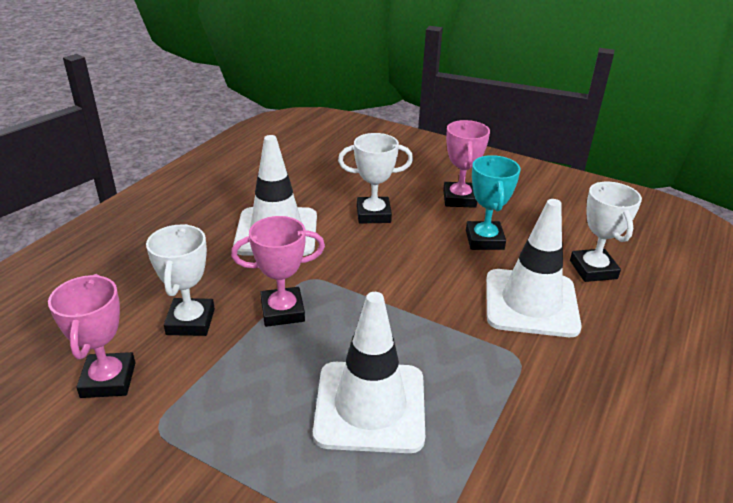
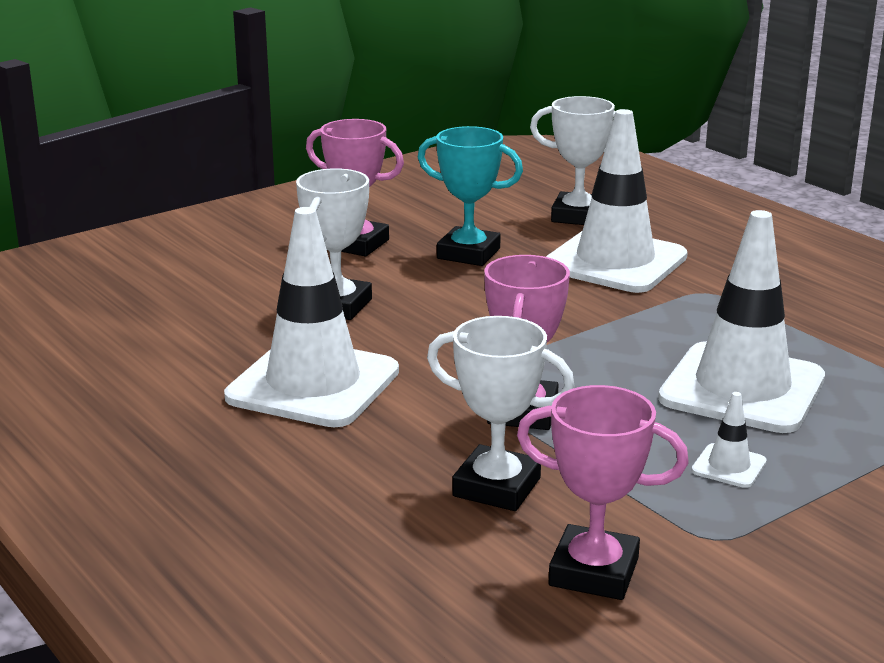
camera: 65 degrees left, 10 degrees down
(252, 418) = (729, 466): none -> white traffic cone

